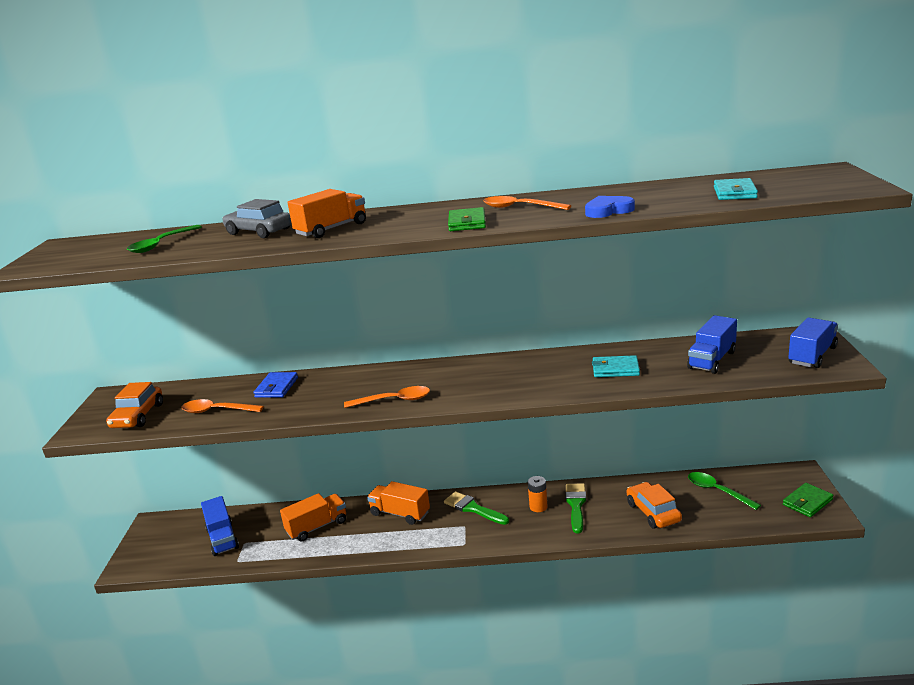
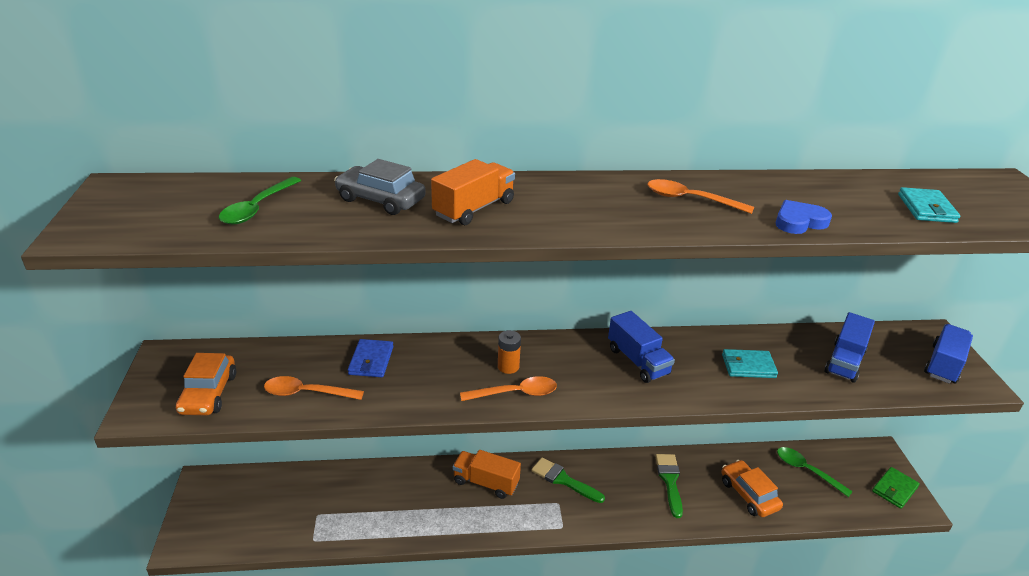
camera: 10 degrees left, 10 degrees up
(222, 538) = (290, 507): blue truck -> blue truck (638, 361)
(317, 527) = (397, 496): orange truck -> none
(467, 223) = (640, 221): green wallet -> none
(538, 507) = (631, 481): orange battery -> orange battery (508, 366)

